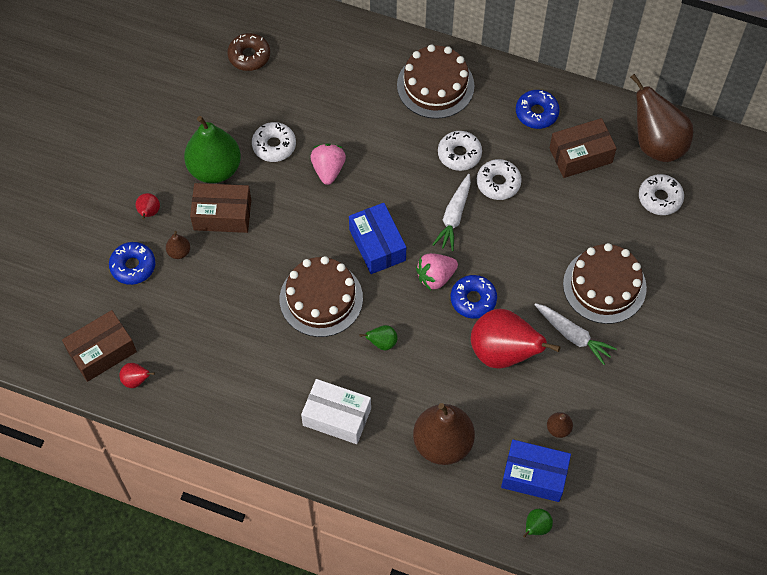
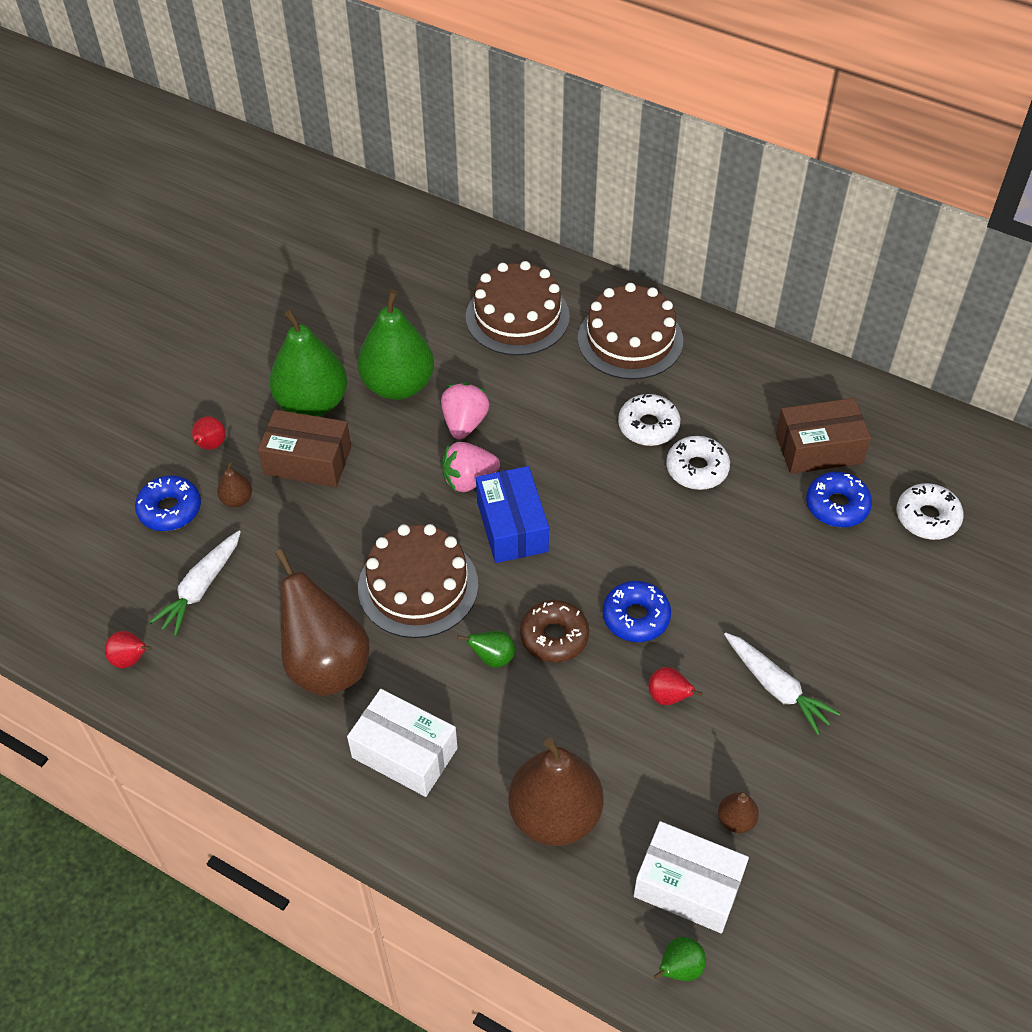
camera: 10 degrees right, 10 degrees down
(102, 352) = (95, 614): brown box -> none
(249, 56) = (391, 277): brown donut -> brown donut (554, 637)
(274, 146) = (398, 385): white donut -> green pear
(435, 277) = (587, 579): pink strawberry -> pink strawberry (469, 480)
(454, 216) = (627, 503): white carrot -> white carrot (201, 588)
(503, 353) = (668, 697): red pear -> red pear, size x0.43
(534, 476) = (688, 886): blue box -> white box
(536, 113) = (764, 388): blue donut -> blue donut (837, 506)
(604, 286) = (832, 624): brown cake -> brown cake (517, 316)
(656, 144) = (929, 447): brown pear -> brown pear (326, 665)

